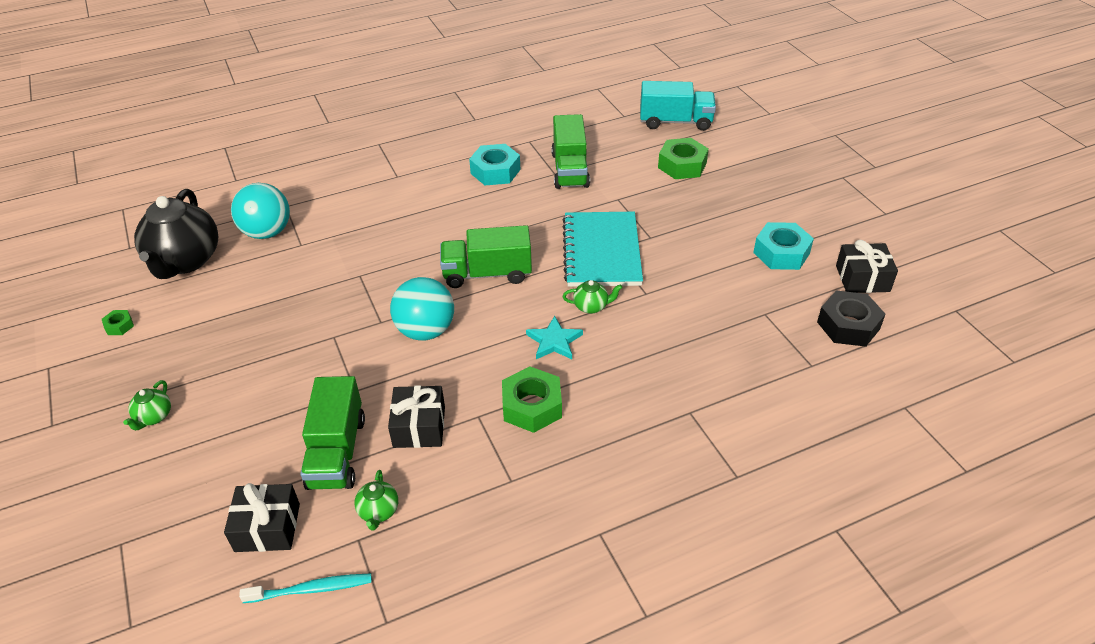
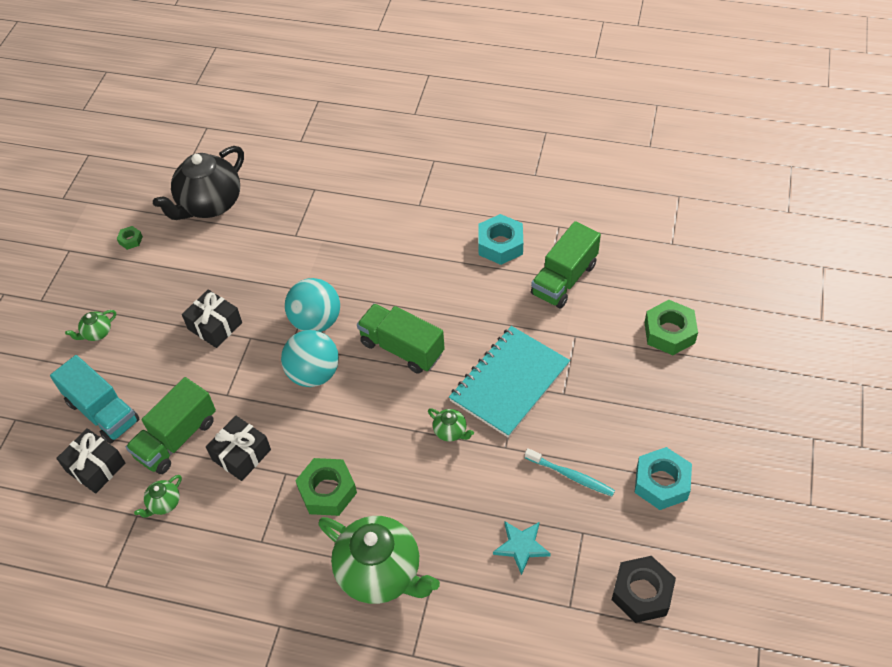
camera: 40 degrees right, 10 degrees up
(267, 232) = (282, 209): turquoise ball -> turquoise ball (316, 321)
(311, 589) = (85, 531): turquoise toothbrush -> turquoise toothbrush (571, 476)
(554, 341) = (394, 445): turquoise star -> turquoise star (521, 546)
(644, 436) = (381, 573): none -> green teapot
(675, 122) = (714, 278): turquoise truck -> turquoise truck (103, 411)
(862, 278) = (707, 557): black gift -> black gift (215, 326)

